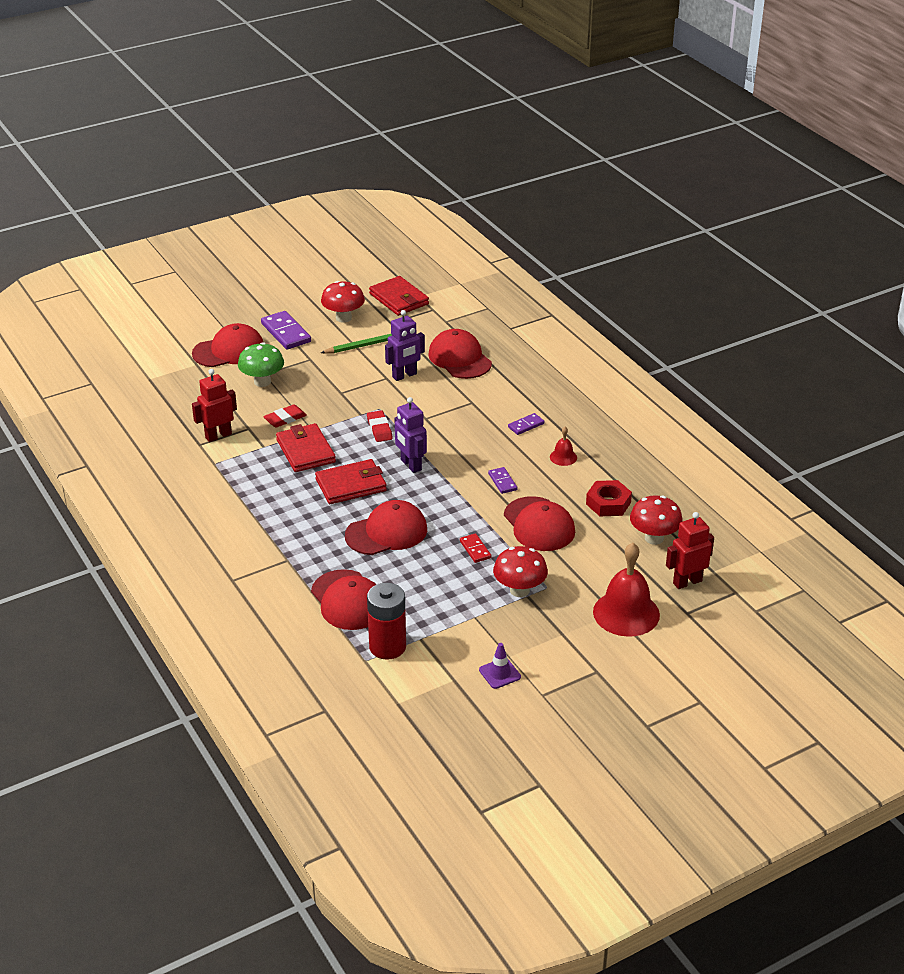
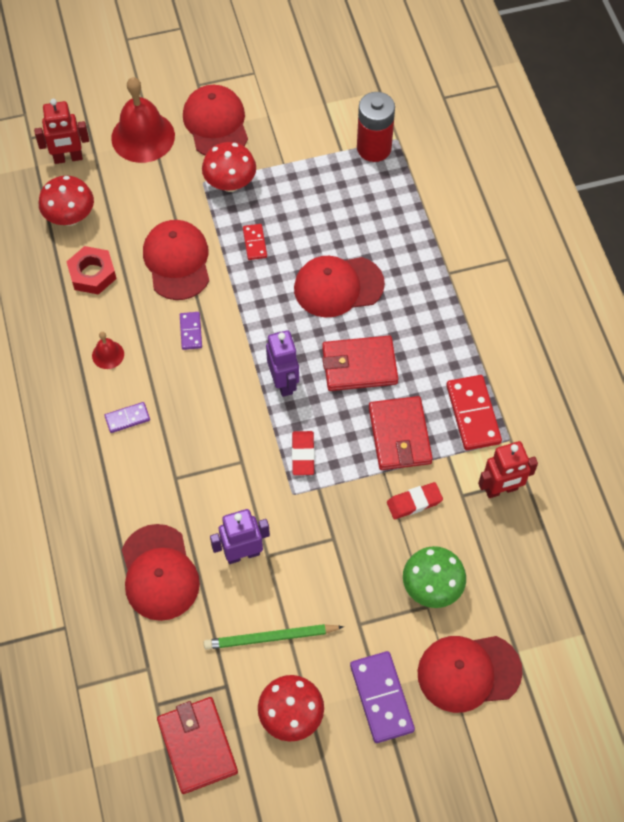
camera: 165 degrees left, 25 degrees up
(248, 472) = (473, 414): none -> red domino
(348, 600) = (398, 208): red cap -> red cap (216, 124)
(499, 673) = (283, 100): purple traffic cone -> none

